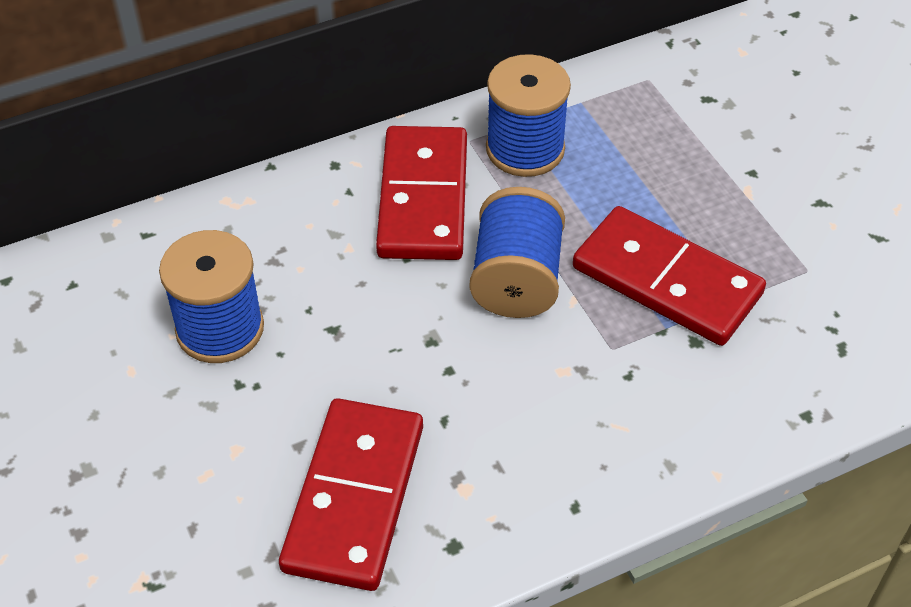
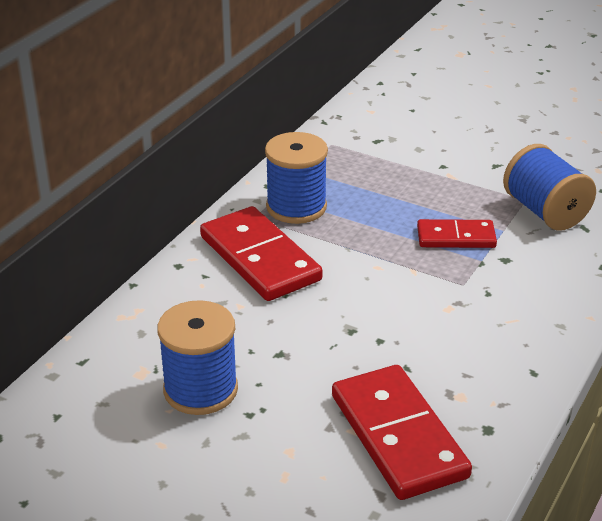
camera: 35 degrees left, 15 degrees down
(516, 279) = (367, 275): blue spool -> blue spool (545, 212)
(666, 281) = (456, 237): red domino -> red domino, size x0.59

